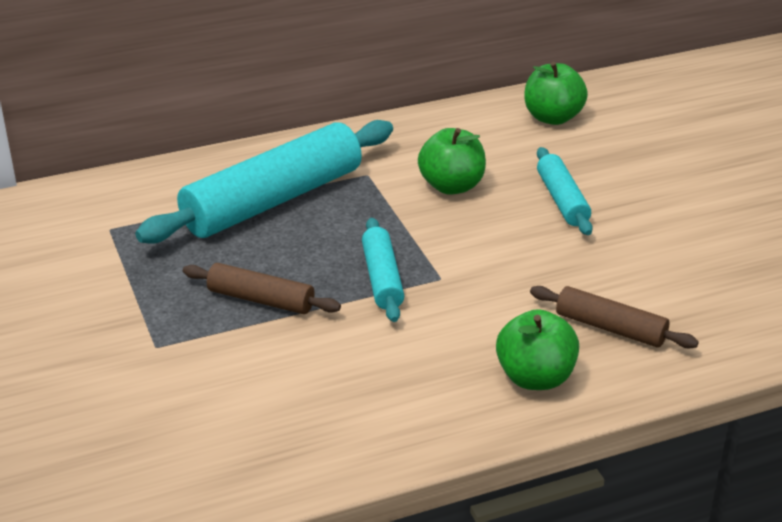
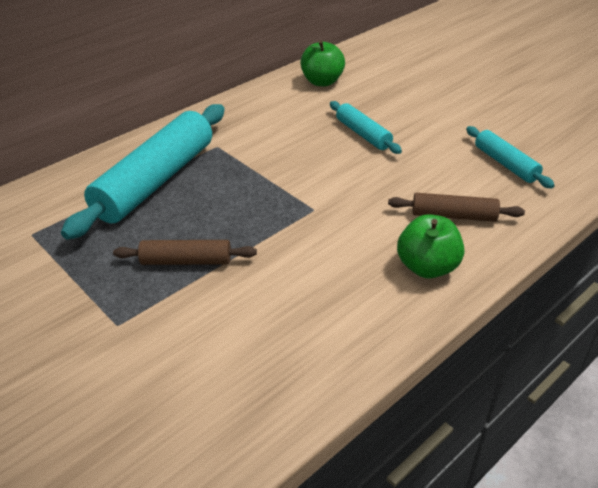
camera: 20 degrees left, 5 degrees up
(382, 279) = (271, 220): turquoise rolling pin -> turquoise rolling pin (506, 164)
(451, 186) = (282, 141): green apple -> none

